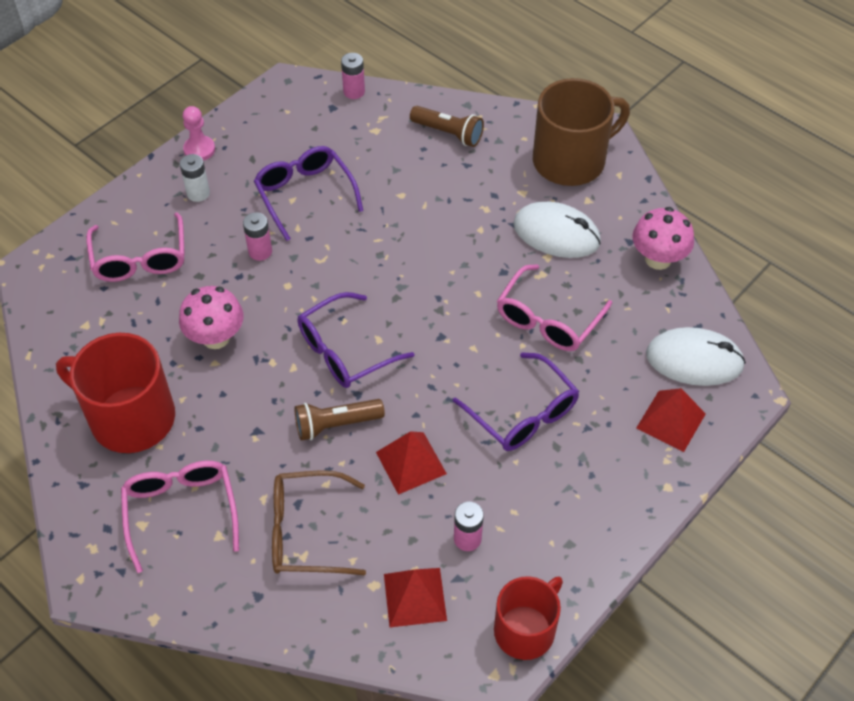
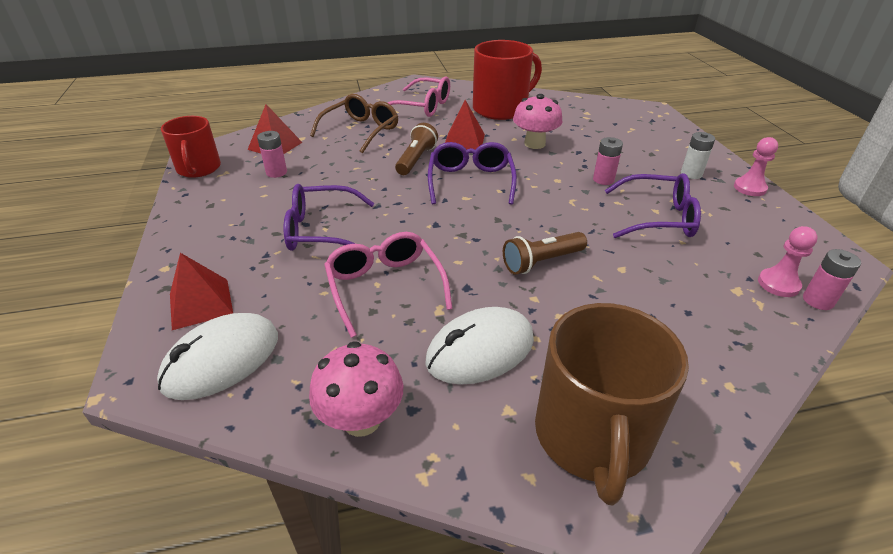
camera: 125 degrees right, 15 degrees down
(140, 259) = (632, 138): pink glasses -> none
(349, 112) = (778, 284): none -> pink pawn
(411, 463) = (353, 173): red pyramid -> red pyramid (464, 141)
(448, 133) = (707, 343): brown flashlight -> brown flashlight (541, 262)

